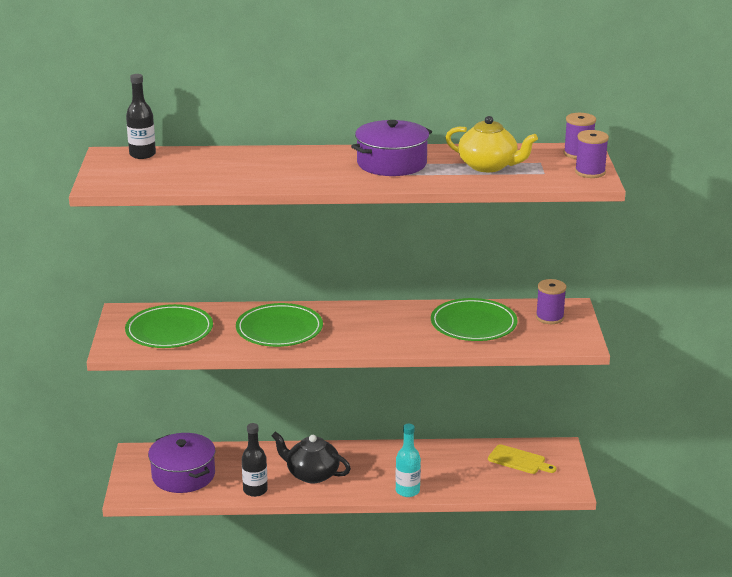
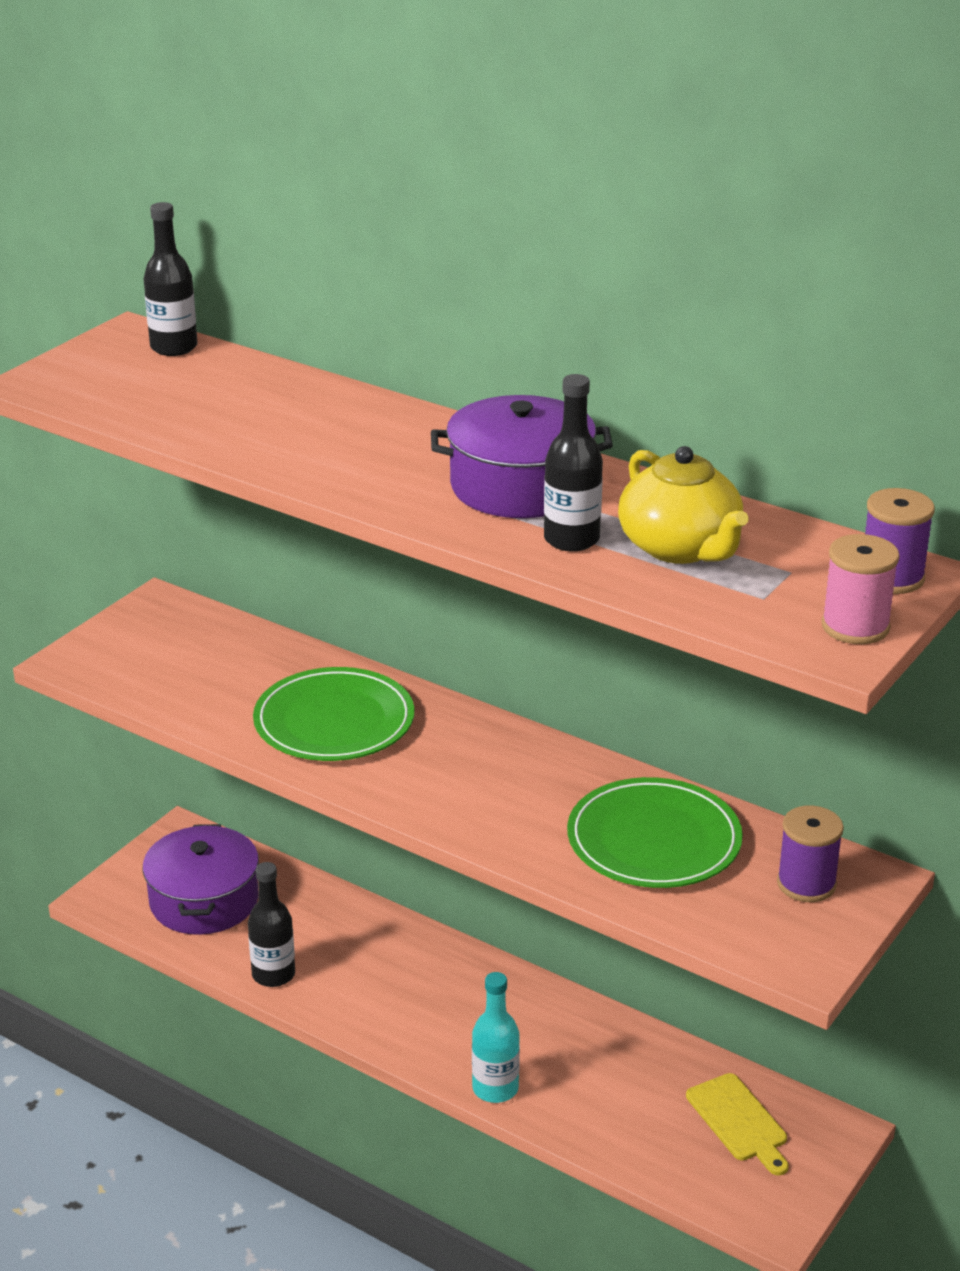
camera: 35 degrees right, 5 degrees up
(169, 330) = (179, 659): green plate -> none
(312, 474) = (382, 985): black teapot -> none
(443, 175) = (571, 539): none -> black bottle
(590, 172) = (855, 627): purple spool -> pink spool

